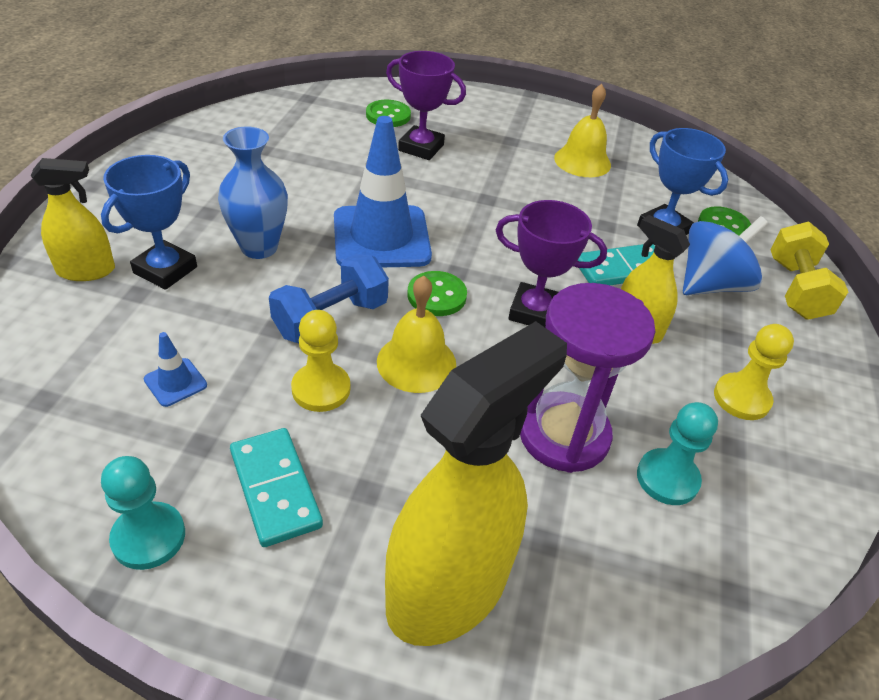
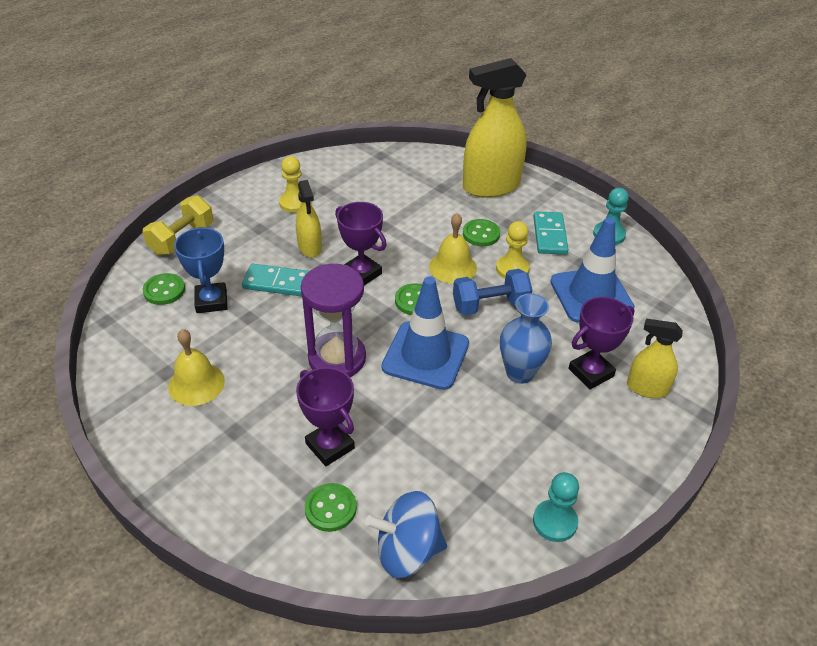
camera: 150 degrees left, 0 degrees up
(165, 270) = (591, 372): blue trophy -> purple trophy
(175, 382) = (591, 295): blue traffic cone -> blue traffic cone, size x2.40
(405, 444) = (481, 234): none -> green button
(564, 435) = (400, 215): purple hourglass -> purple hourglass (337, 358)
(667, 478) = (368, 189): turquoise pawn -> turquoise pawn (554, 522)
(711, 285) = (231, 256): blue spinning top -> blue spinning top (407, 551)

